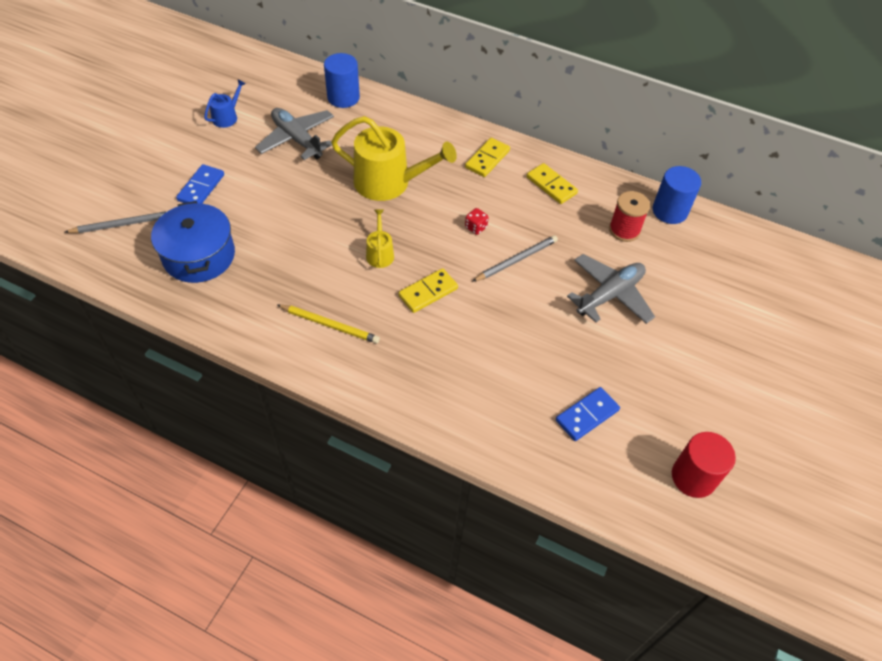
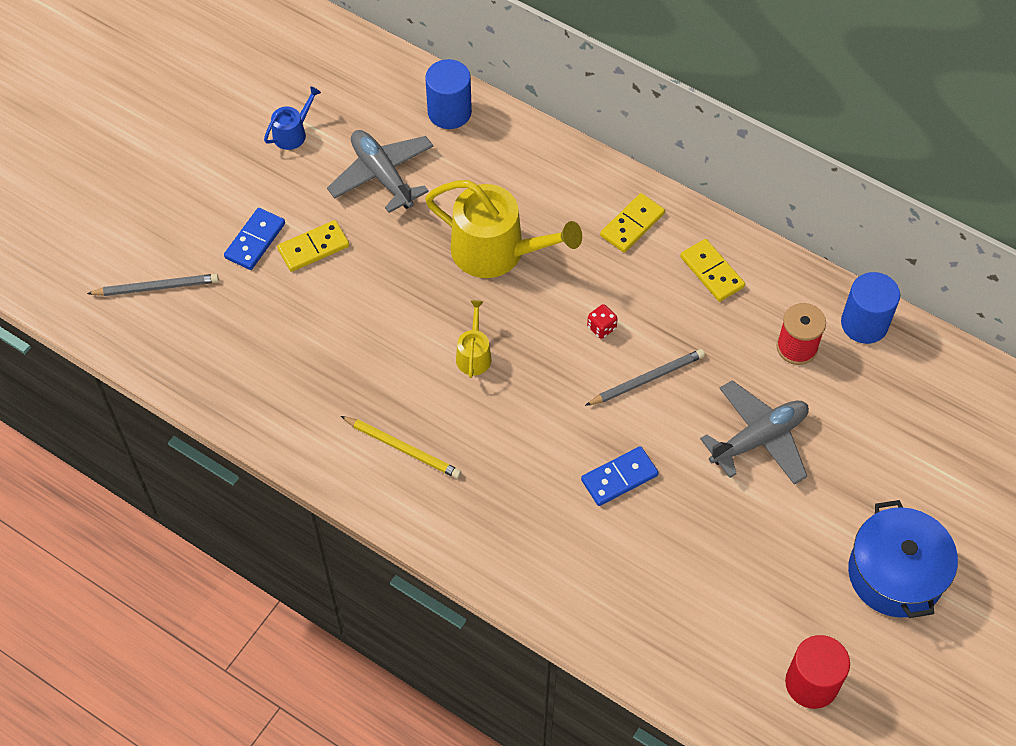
camera: 10 degrees right, 5 degrees up
(199, 256) = (249, 339): blue pot -> blue pot (895, 573)
(428, 292) = (528, 414): yellow domino -> yellow domino (313, 248)
(587, 415) = (699, 595): blue domino -> blue domino (619, 478)

